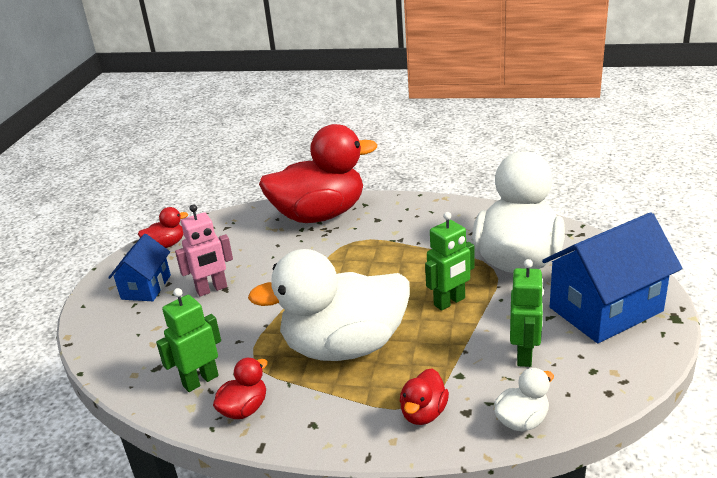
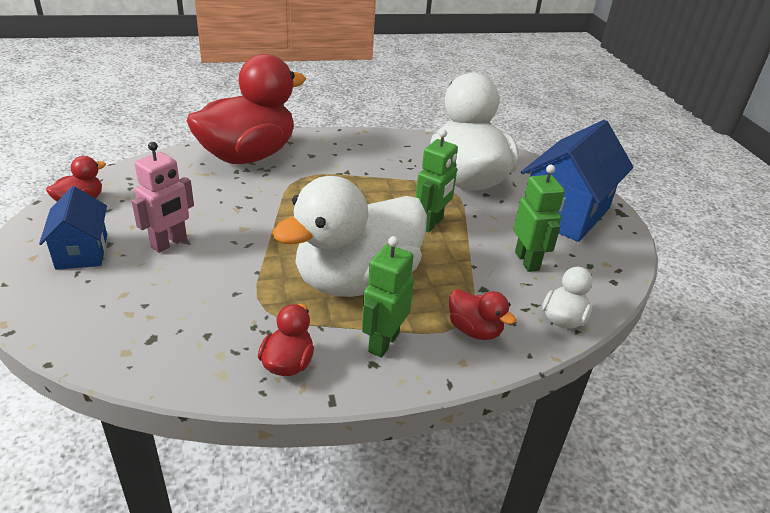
camera: 30 degrees left, 5 degrees up
(200, 380) = (216, 343): green robot -> green robot (383, 342)
(423, 413) = (474, 330): red duck -> red duck turned 45 degrees counterclockwise

